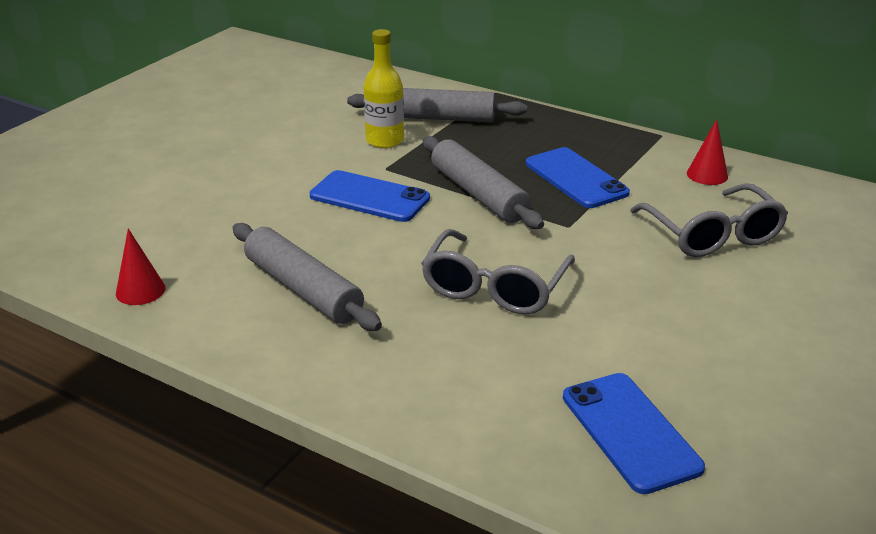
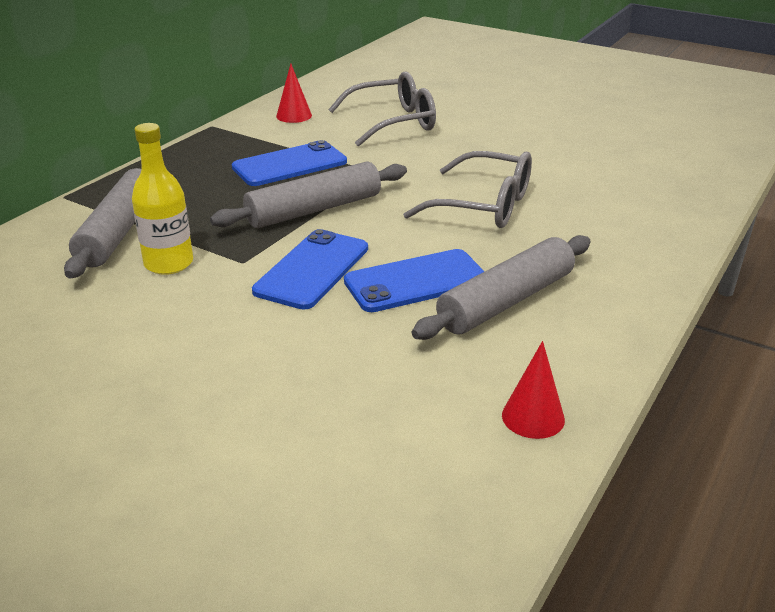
camera: 90 degrees left, 0 degrees up
(630, 432) = (649, 166): blue phone -> blue phone (416, 281)

